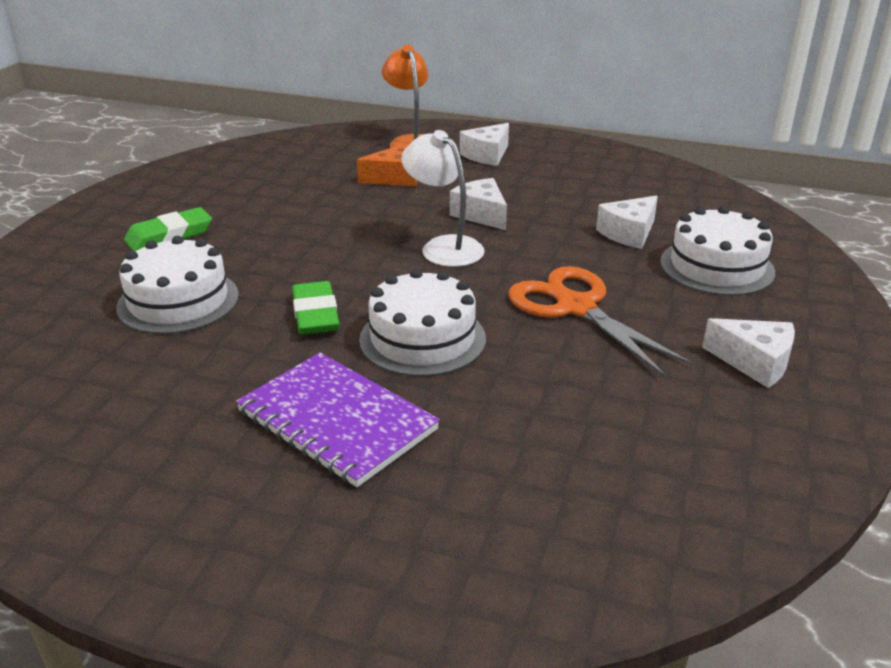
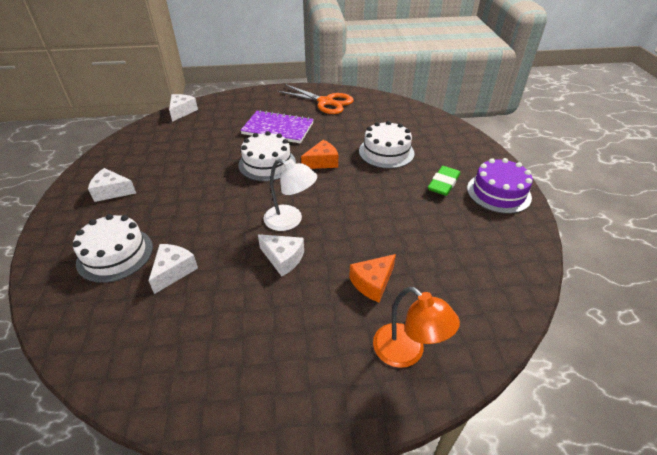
camera: 155 degrees right, 10 degrees up
(118, 209) = (498, 193): none -> purple cake
(315, 314) = (322, 162): green eraser -> orange cheese
(487, 155) = (321, 353): white cheese -> white cheese (182, 111)
(576, 307) = (201, 199): orange scissors -> orange scissors (326, 102)

